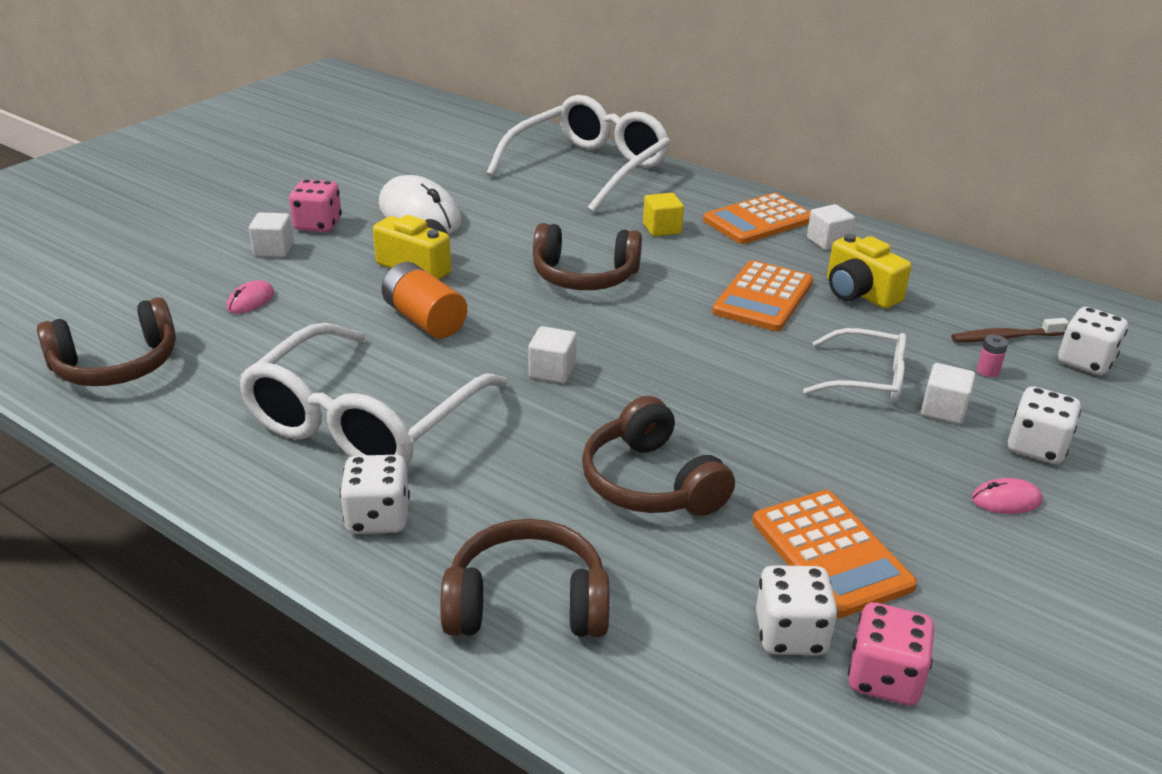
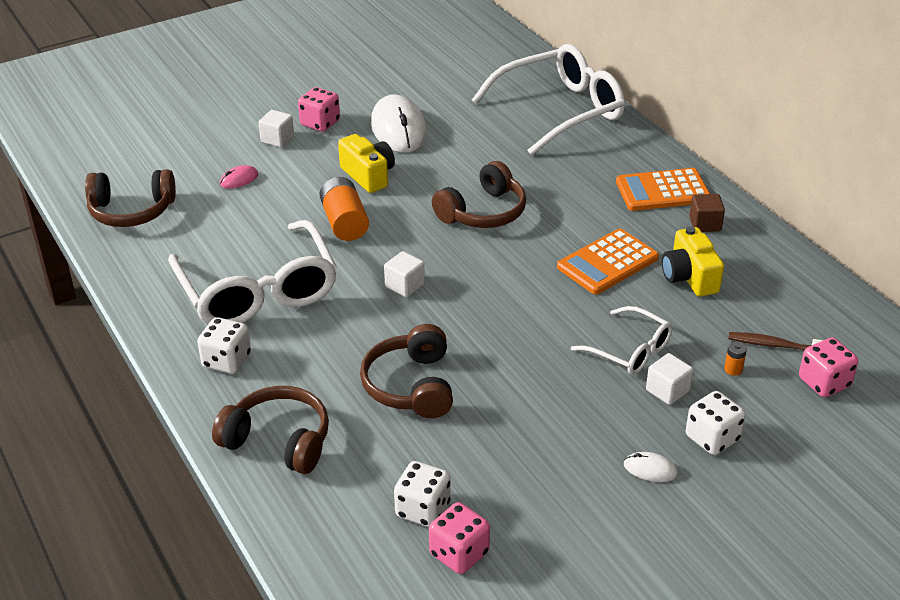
camera: 25 degrees right, 5 degrees up
(364, 420) = (258, 291): white glasses -> white glasses turned 75 degrees counterclockwise
(584, 276) = (483, 212): brown headphones -> brown headphones turned 75 degrees counterclockwise
(662, 229) = (576, 182): yellow cube -> none
(828, 241) = (705, 224): white cube -> brown cube
(830, 553) = (492, 468): orange calculator -> none
(987, 371) = (733, 369): pink battery -> orange battery
(1006, 500) = (650, 469): pink mouse -> white mouse
(1085, 361) = (824, 383): white dice -> pink dice

